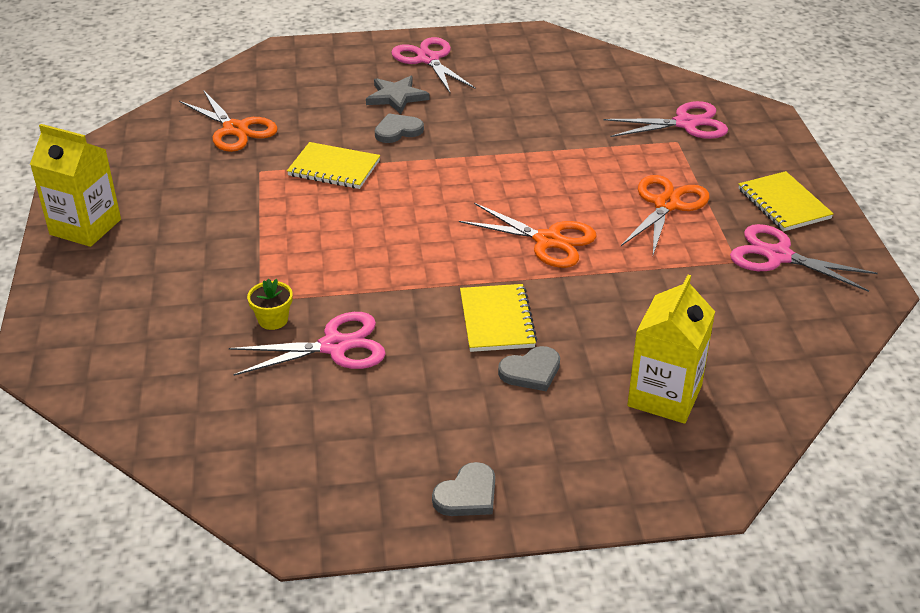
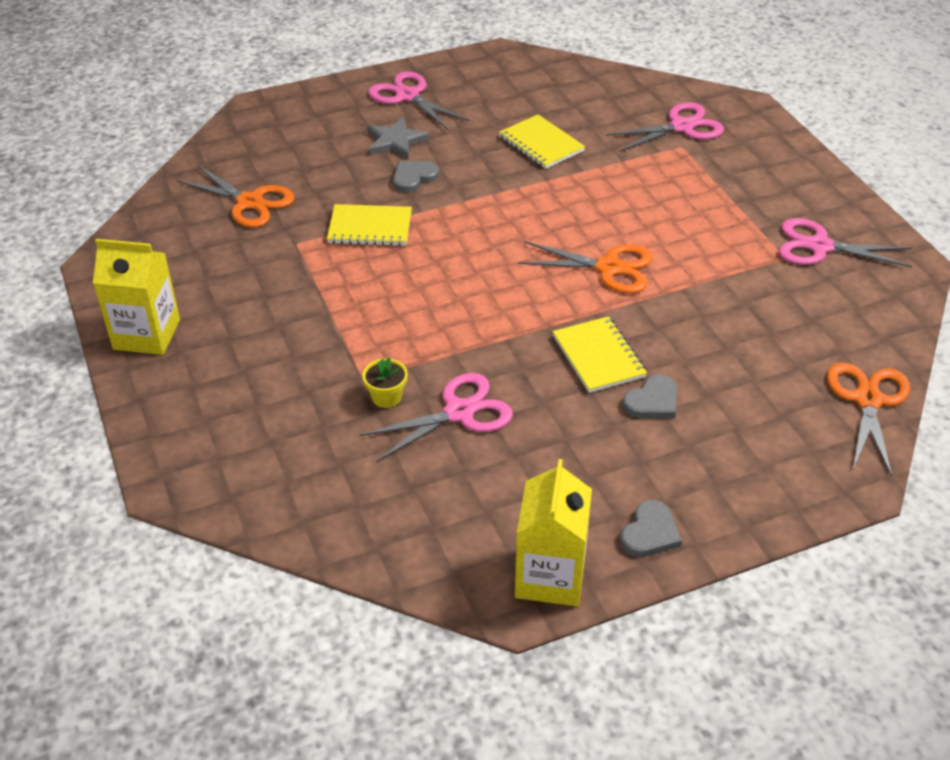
camera: 15 degrees left, 5 degrees up
(664, 396) = (780, 401): yellow carton -> yellow carton (550, 576)
(666, 204) = (700, 212): orange scissors -> orange scissors (868, 400)
(783, 204) = (802, 194): yellow notebook -> yellow notebook (541, 144)

